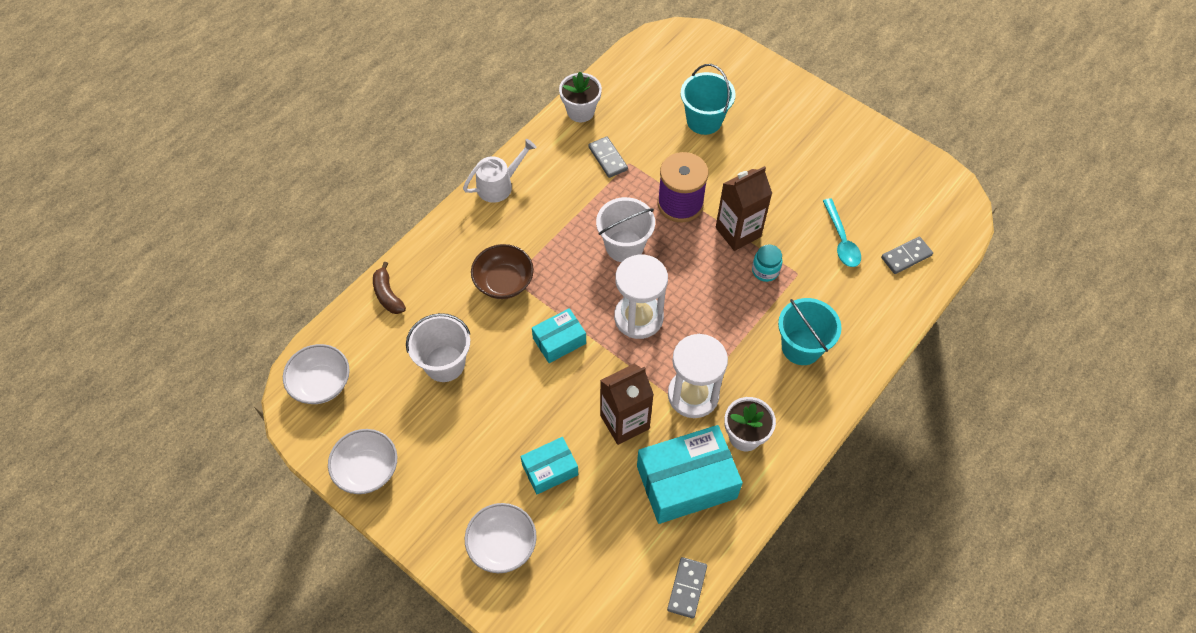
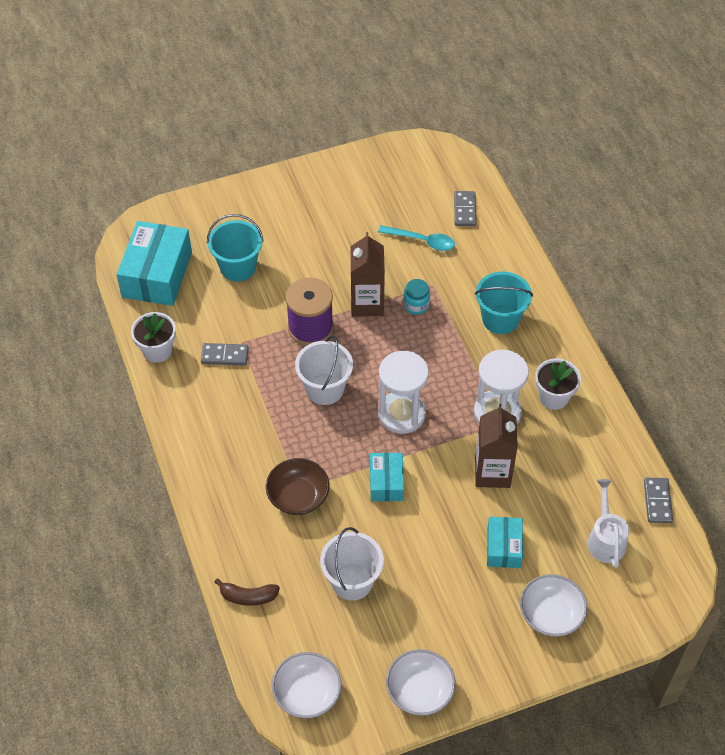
camera: 60 degrees left, 5 degrees down
(499, 185) = (191, 451): white watering can -> white watering can (605, 539)
(686, 482) = (570, 456): turquoise box -> turquoise box (157, 274)
(687, 588) = (657, 501): grey domino -> grey domino turned 45 degrees clockwise

